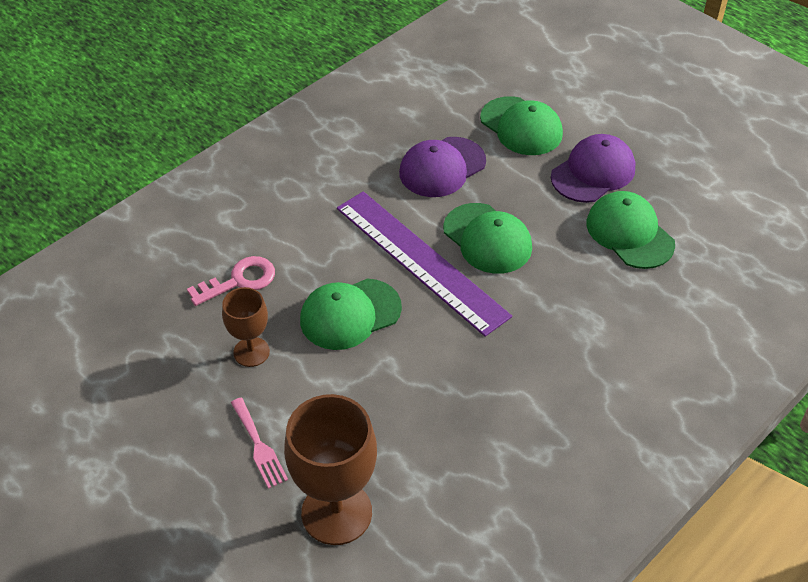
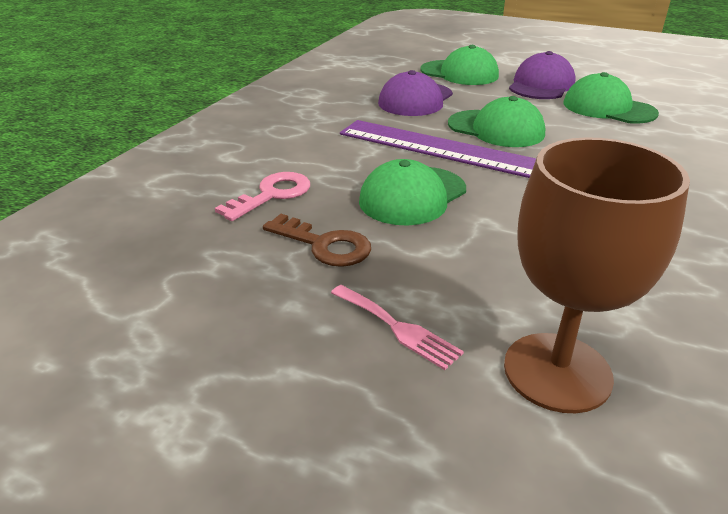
camera: 20 degrees left, 15 degrees down
(251, 352) = (324, 245): brown goblet -> brown key

